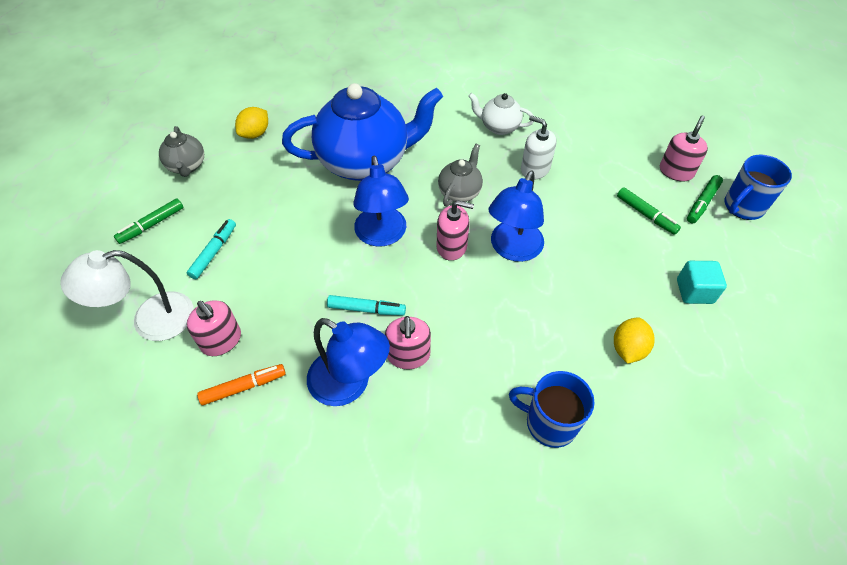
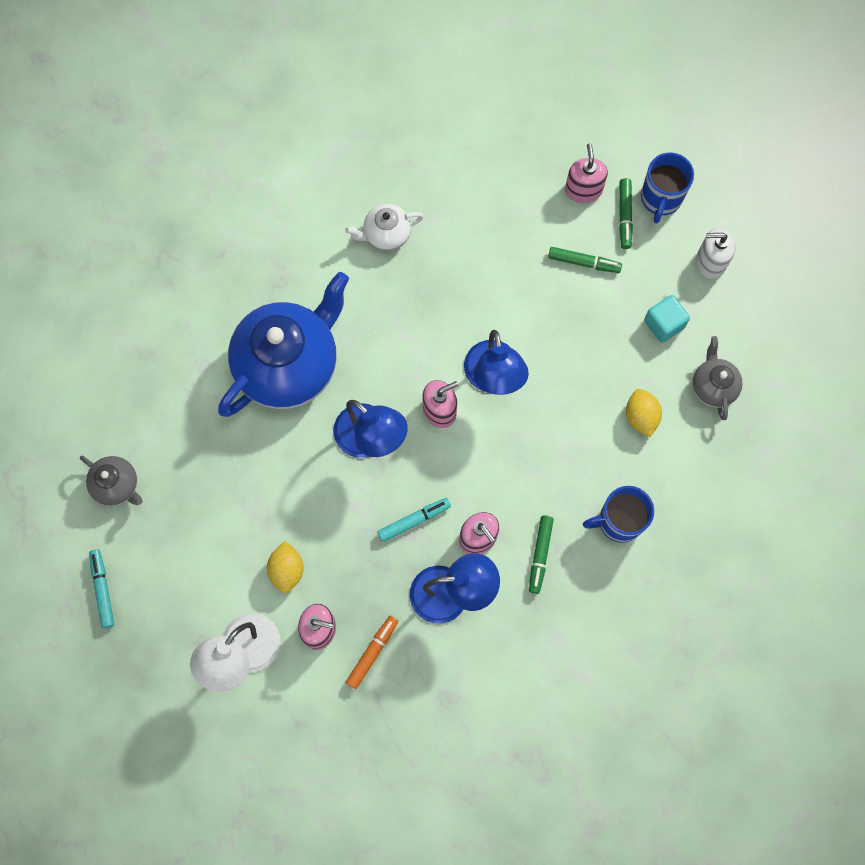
camera: 35 degrees left, 20 degrees up
(151, 225) = (150, 570): green marker -> green marker (540, 555)
(214, 252) = (235, 557): turquoise marker -> turquoise marker (103, 589)
(255, 134) = (148, 402): yellow lemon -> yellow lemon (287, 570)
(460, 192) = (404, 343): grey teapot -> grey teapot (712, 386)
(535, 169) = (455, 269): white soap dispenser -> white soap dispenser (710, 262)

